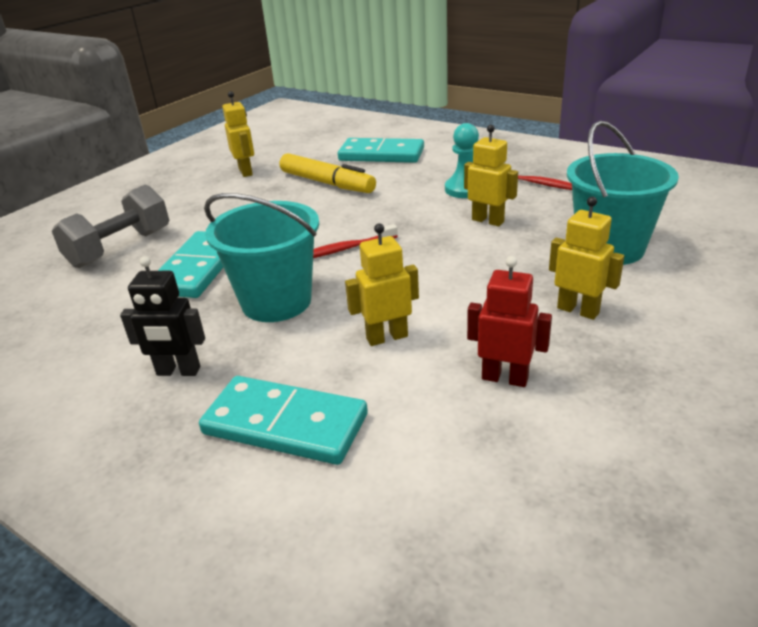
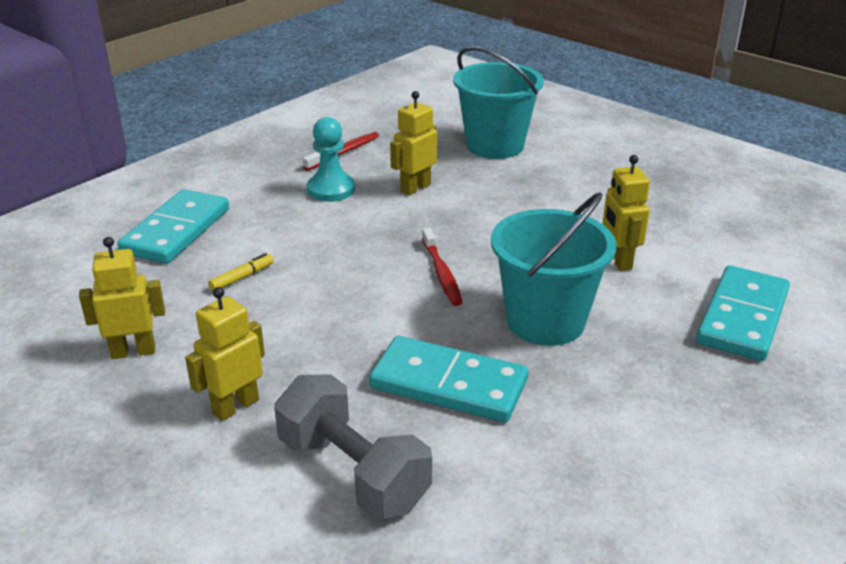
camera: 85 degrees left, 0 degrees up
(178, 371) = (670, 385): black robot -> none
(327, 183) = (242, 277): yellow marker -> yellow marker, size x0.44
(505, 378) = (676, 216): red robot -> none
(578, 310) = (588, 175): yellow robot -> yellow robot (235, 406)

